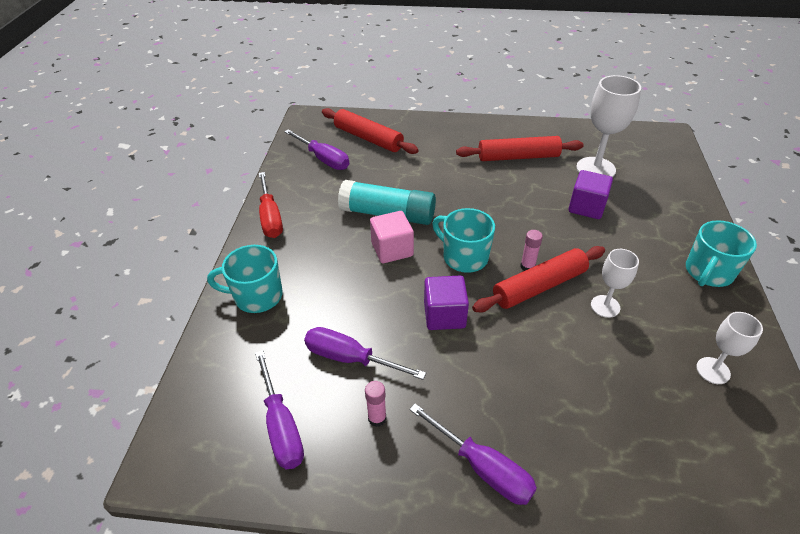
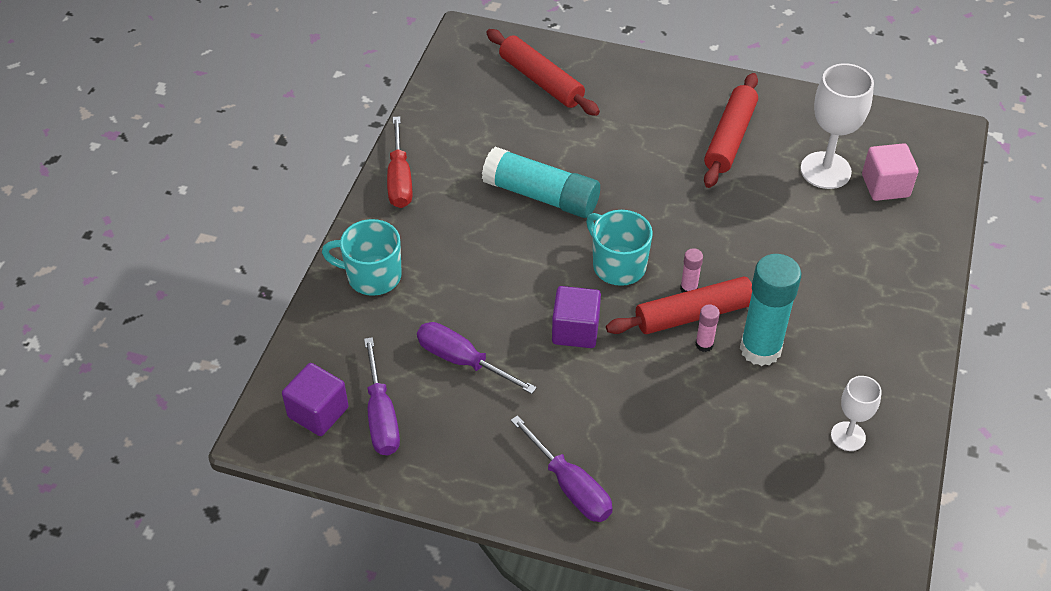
camera: 10 degrees right, 5 degrees up
(324, 159) = (478, 105): purple screwdriver -> none
(377, 418) = (478, 424): pink glue stick -> pink glue stick (704, 344)
(392, 249) = (535, 243): pink cube -> pink cube (885, 186)
(518, 157) = (730, 138): red rolling pin -> red rolling pin turned 75 degrees counterclockwise
(586, 207) = (790, 223): purple cube -> purple cube (318, 412)
(605, 306) = (760, 349): white goblet -> turquoise glue stick
(708, 272) = (900, 329): turquoise mug -> none

